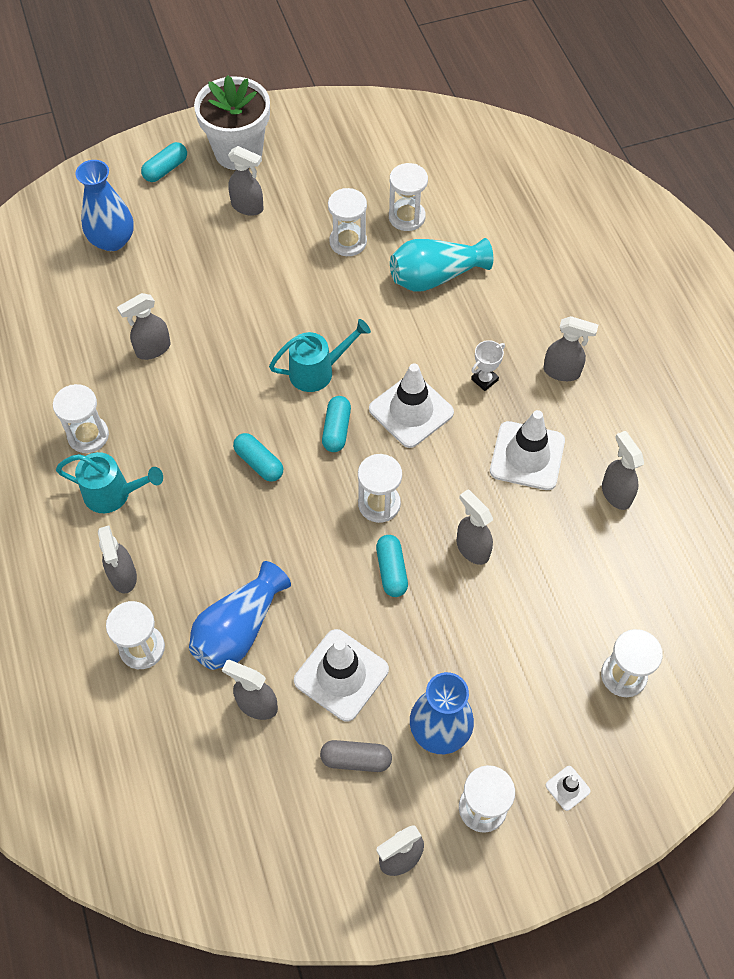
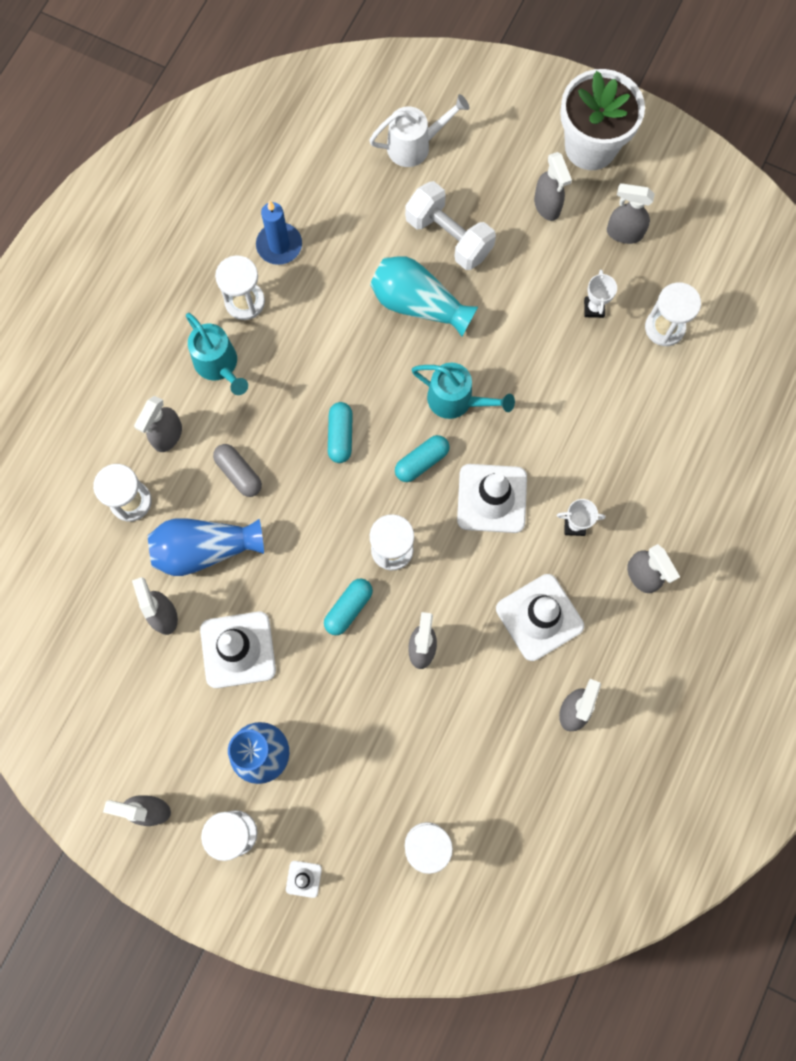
camera: 45 degrees right, 15 degrees up
(76, 378) = (279, 245): none -> blue candle
(112, 240) = (415, 145): blue vase -> white watering can
(152, 349) = (355, 270): grey spray bottle -> grey spray bottle (623, 233)
(166, 169) = (517, 114): turquoise capsule -> none
(199, 276) = (449, 237): none -> white dumbbell
(348, 242) = (594, 308): white hourglass -> white trophy
(356, 759) = (189, 717): grey capsule -> grey capsule (239, 473)
(435, 276) = (631, 402): turquoise vase -> turquoise vase (418, 304)

